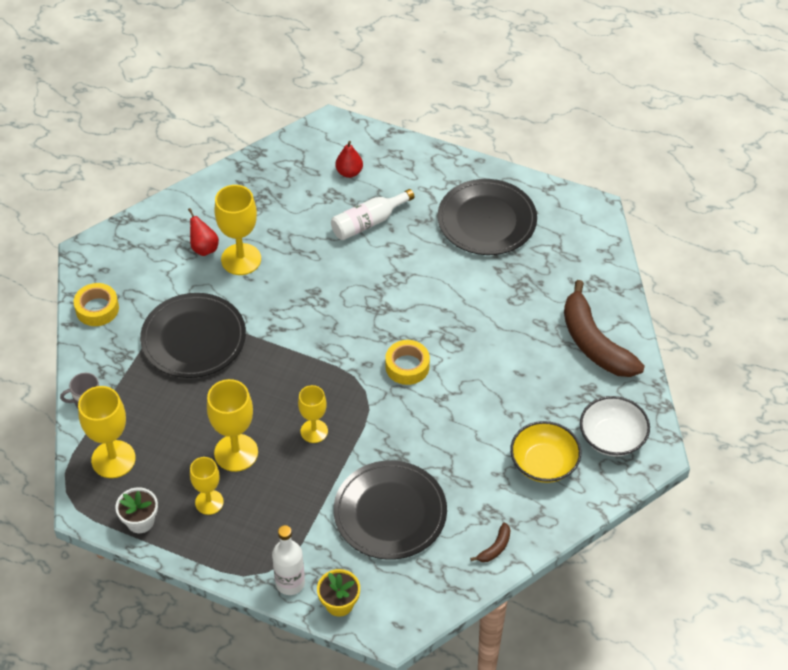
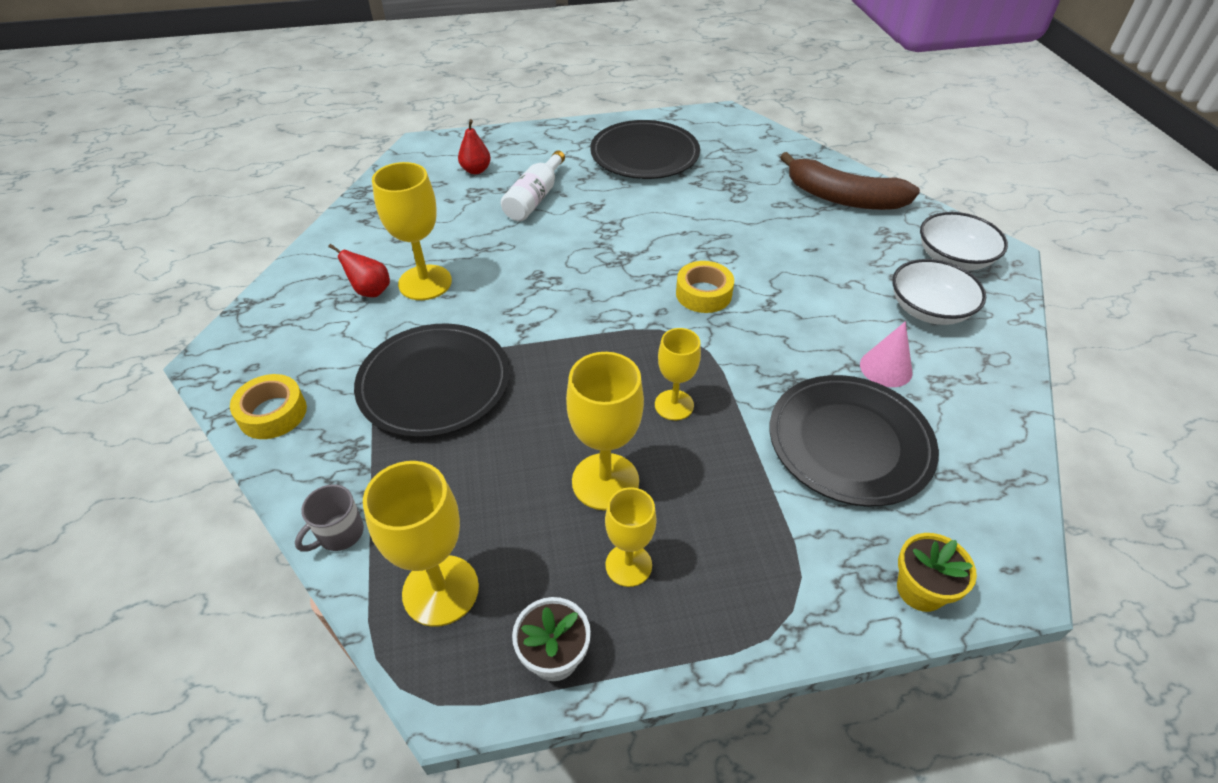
camera: 35 degrees left, 5 degrees down
(290, 583) = (836, 605): white bottle -> none
(465, 484) = (886, 368): none -> pink cone
(495, 548) = (991, 413): brown banana -> none
(544, 463) = (928, 309): yellow bowl -> white bowl

